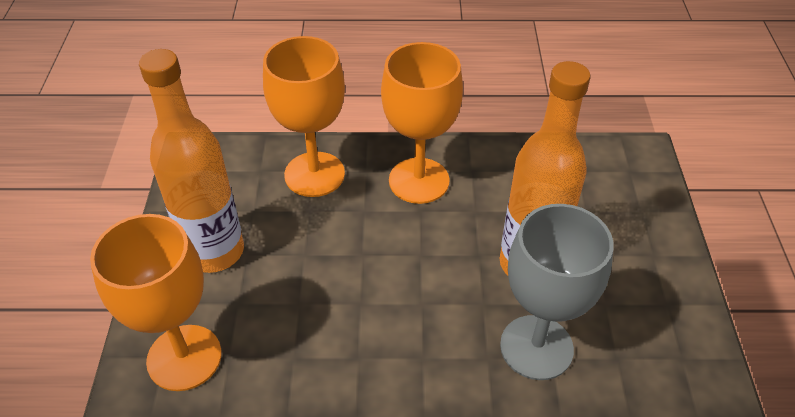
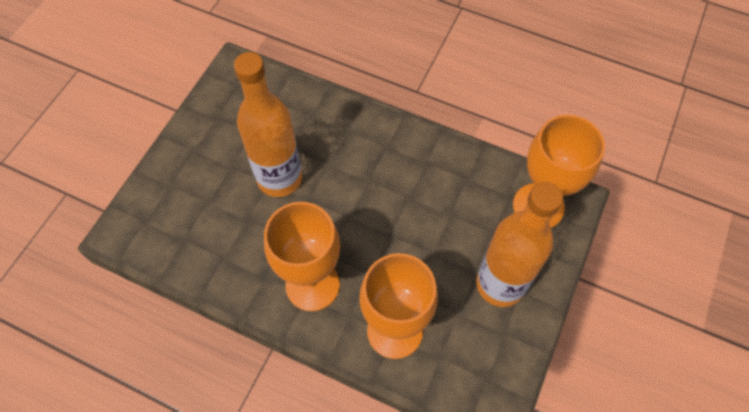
camera: 155 degrees left, 15 degrees up
(536, 347) = (315, 125): grey goblet -> none

